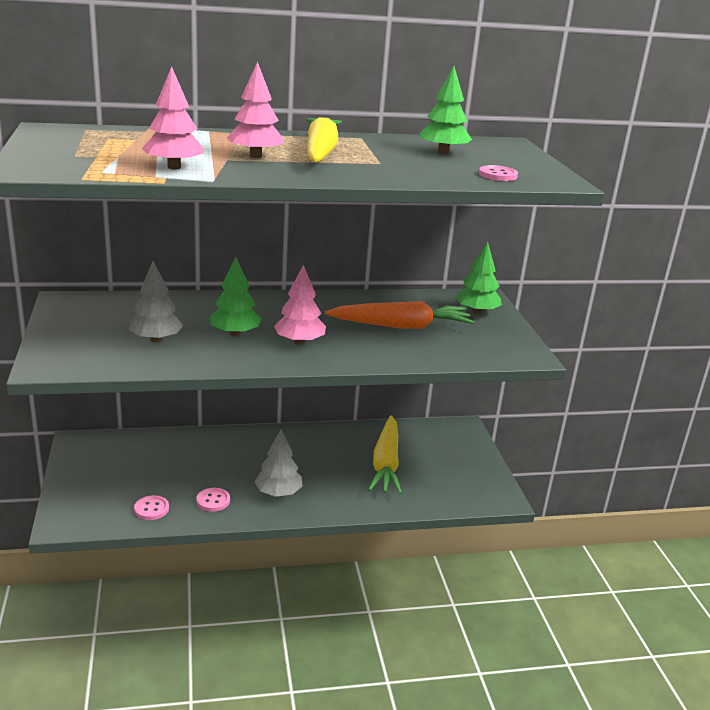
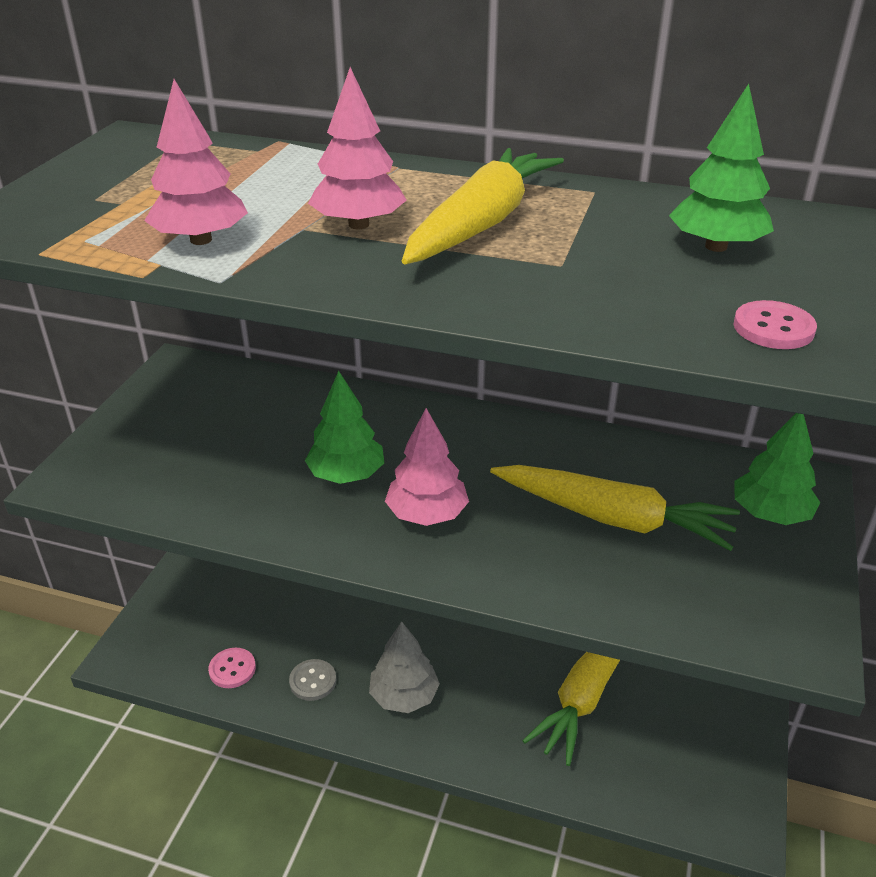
camera: 30 degrees right, 10 degrees up
(156, 339) = (234, 462): grey tree -> none
(213, 501) = (313, 681): pink button -> grey button
(402, 326) = (614, 518): orange carrot -> yellow carrot

